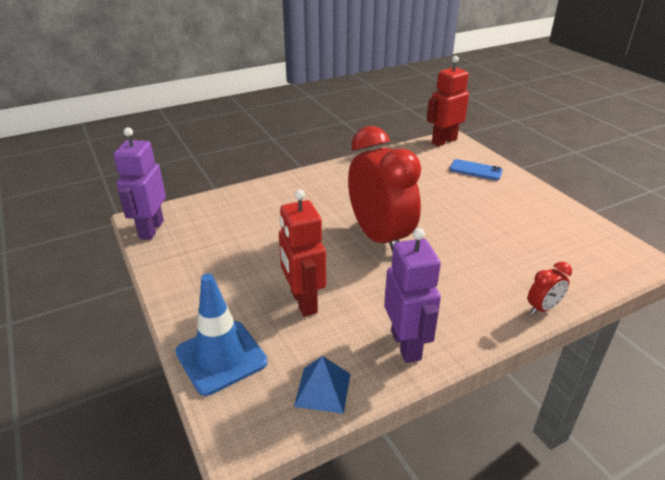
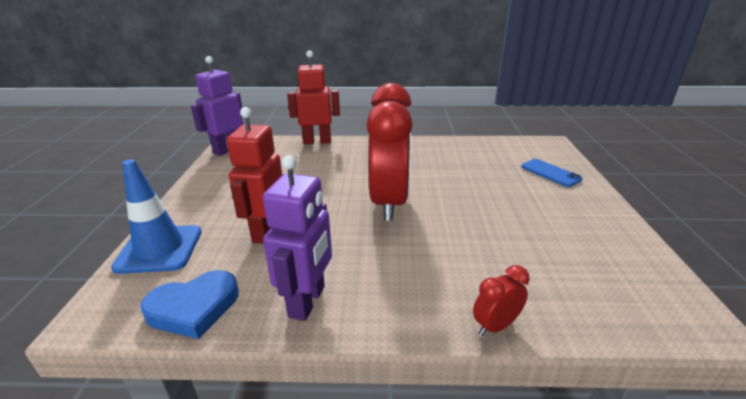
camera: 30 degrees right, 5 degrees down
(322, 390) = (194, 308): blue pyramid -> blue heart
(444, 141) = (540, 143): red robot -> red robot (317, 141)
(542, 308) = (495, 326): red clock -> red clock turned 150 degrees clockwise

